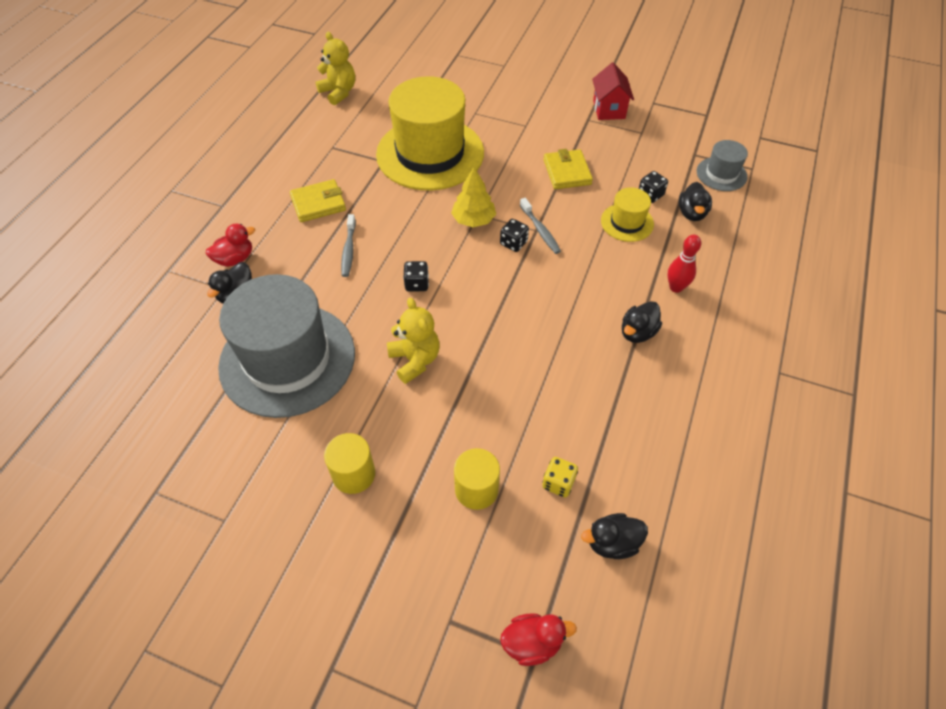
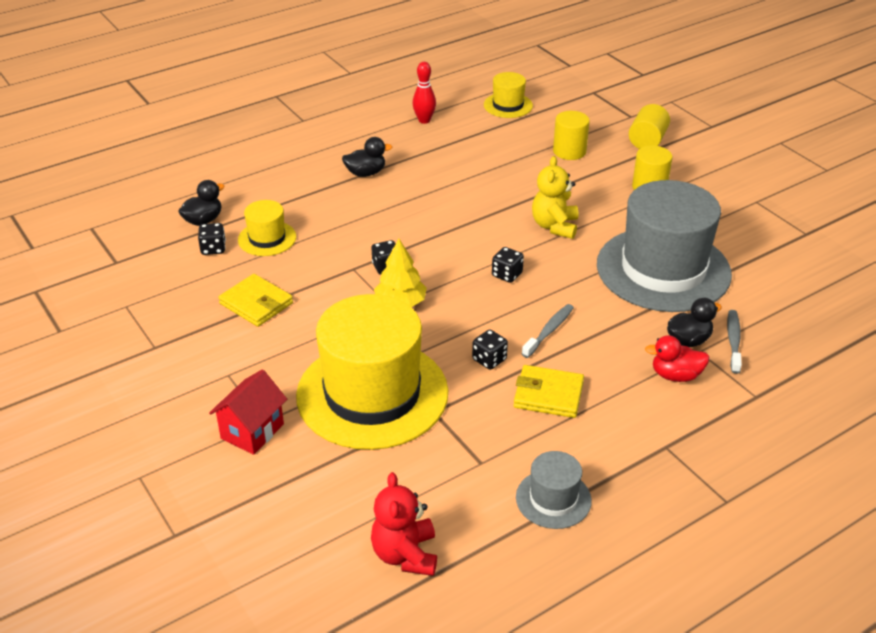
camera: 145 degrees left, 15 degrees down
(339, 92) = (405, 554): yellow teddy bear -> red teddy bear
(375, 208) = (489, 360): none -> black dice
(399, 571) = (647, 141): none -> yellow cylinder
(532, 643) = (590, 95): red duck -> none
(540, 230) = (350, 266): grey toothbrush -> grey toothbrush (733, 341)
(558, 483) = (513, 134): yellow dice -> none
(567, 172) = (256, 303): yellow wallet -> yellow wallet turned 75 degrees counterclockwise
(609, 109) = (116, 347): red house -> red house (252, 431)
(612, 543) = (508, 105): black duck -> yellow hat
(676, 287) = (298, 183): red bowling pin -> red bowling pin (424, 120)
(721, 174) = (125, 236): grey hat -> grey hat (553, 499)

